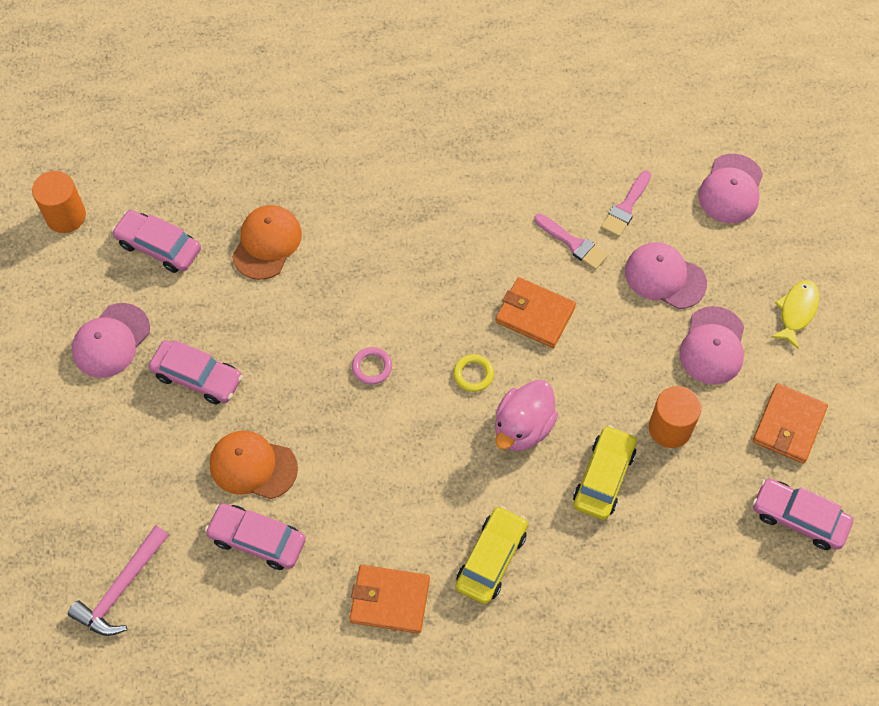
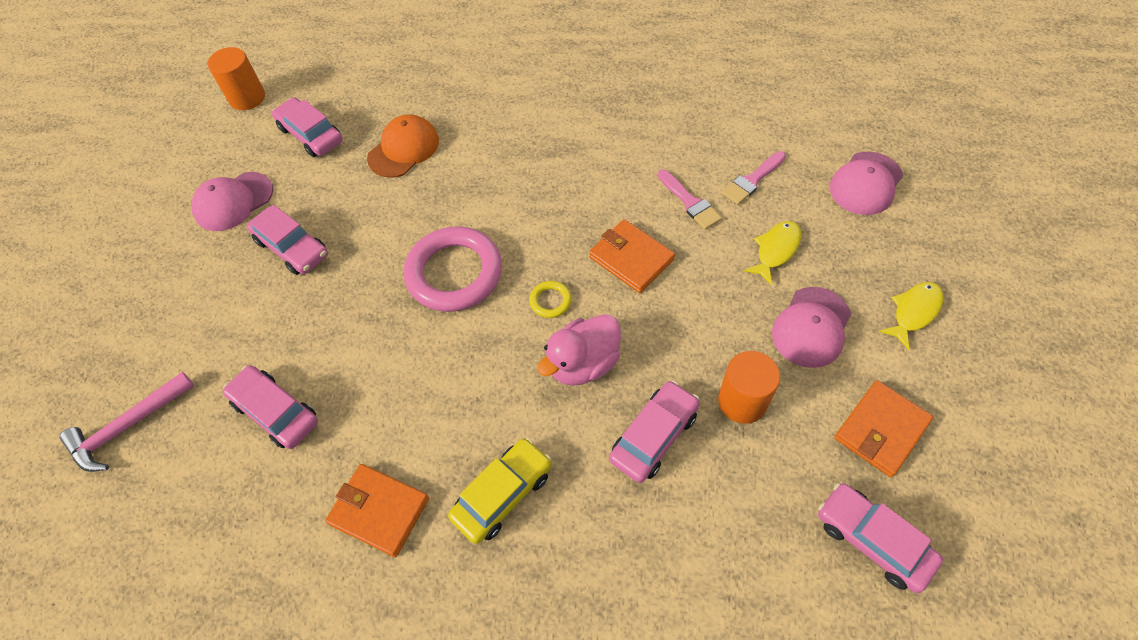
camera: 20 degrees right, 5 degrees down
(253, 466) = (304, 339): orange cap -> none
(372, 367) = (454, 273): pink ring -> pink ring, size x2.38
(604, 477) = (654, 436): yellow car -> pink car
(665, 277) = (776, 250): pink cap -> yellow fish

